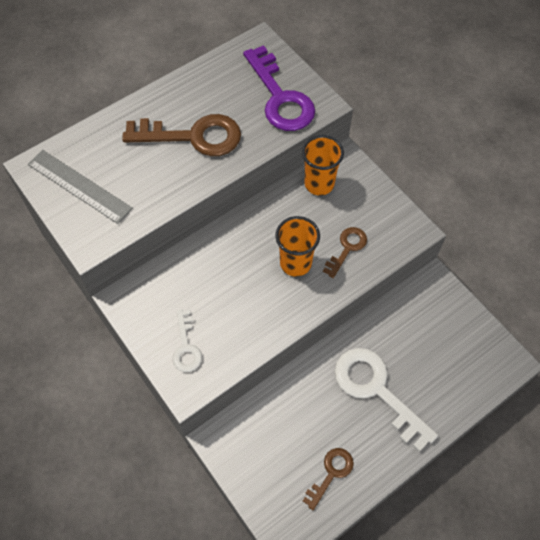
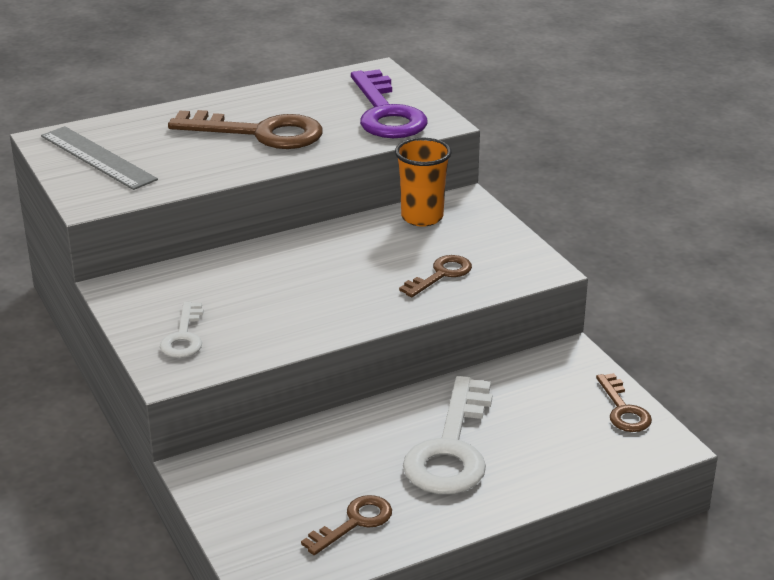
camera: 10 degrees right, 30 degrees down
(295, 263) = (364, 280): orange cup -> none
(376, 390) = (451, 448): white key -> white key turned 135 degrees counterclockwise
(478, 333) = (623, 410): none -> brown key

